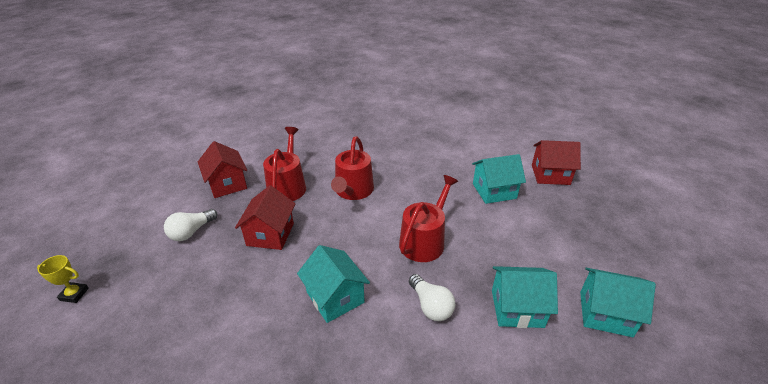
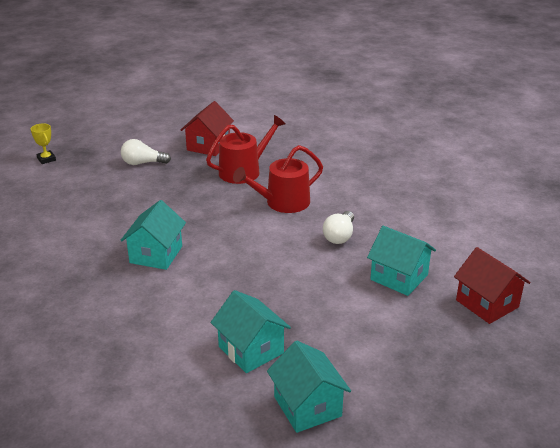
camera: 50 degrees right, 5 degrees down
(270, 234) = (182, 194): red house -> none
(424, 241) = (270, 267): red watering can -> none
(430, 306) = (200, 302): white light bulb -> white light bulb (339, 236)

